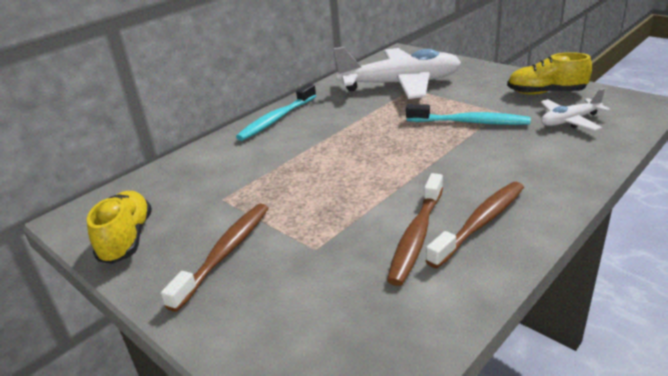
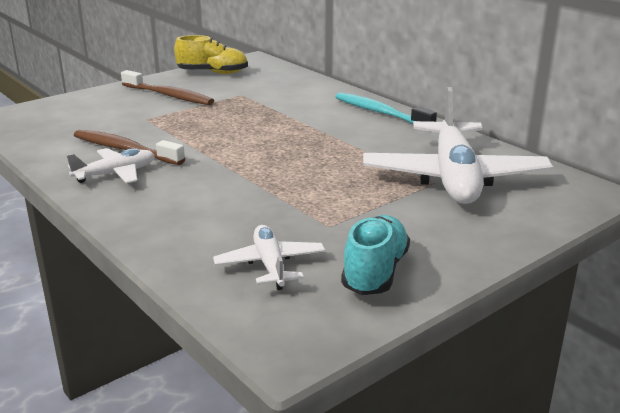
camera: 95 degrees right, 5 degrees down
(470, 122) = (310, 201): turquoise toothbrush -> none
(480, 223) = (115, 174): brown toothbrush -> white plane
(545, 93) = (375, 272): yellow shoe -> turquoise shoe

